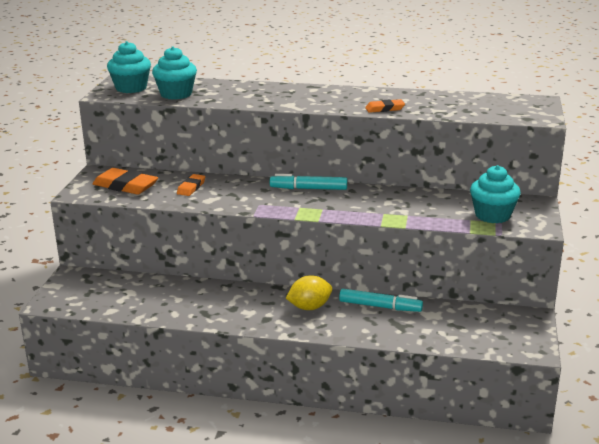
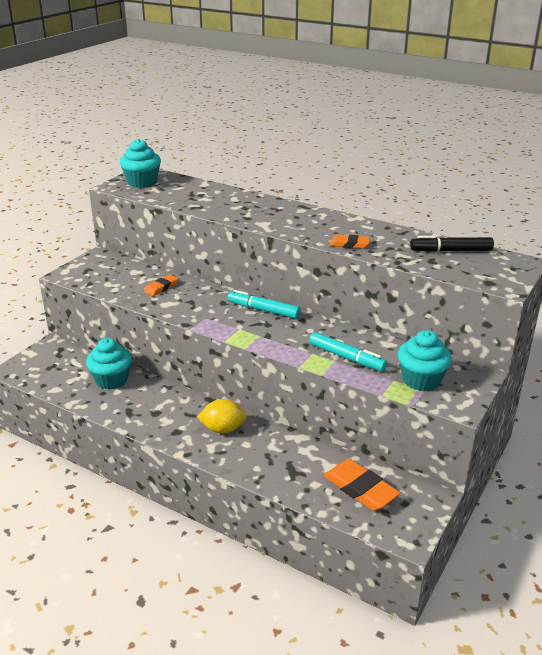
camera: 20 degrees right, 5 degrees up
(125, 186) = (109, 274): orange eraser -> orange eraser (360, 489)
(176, 94) = (173, 195): turquoise cupcake -> turquoise cupcake (111, 380)
(380, 306) = (288, 445): turquoise marker -> turquoise marker (346, 357)
(475, 100) = (451, 250): none -> black marker

